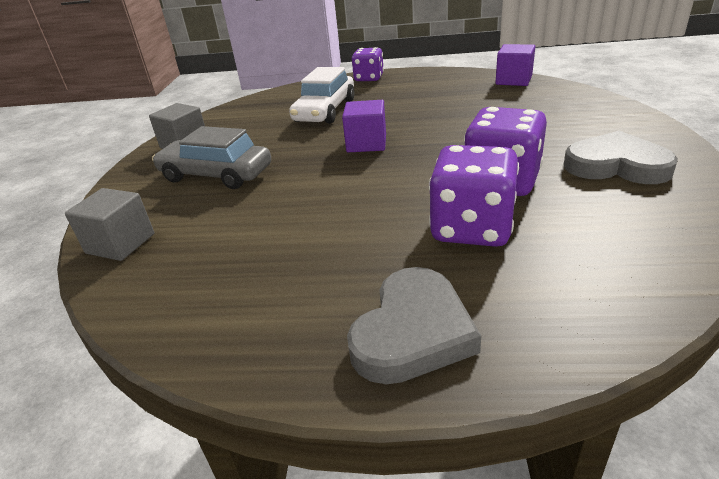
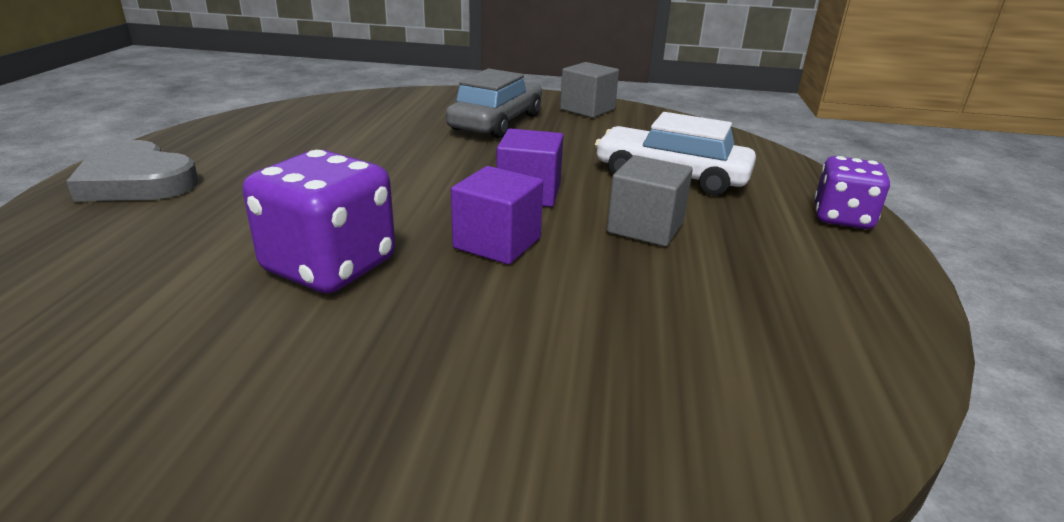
camera: 90 degrees right, 5 degrees down
(120, 243) = (393, 98): grey cube -> grey cube (645, 227)
(472, 228) = (244, 227): purple dice -> none
(513, 80) = (839, 395): purple cube -> purple cube (497, 243)
(616, 165) = (272, 393): grey heart -> none

